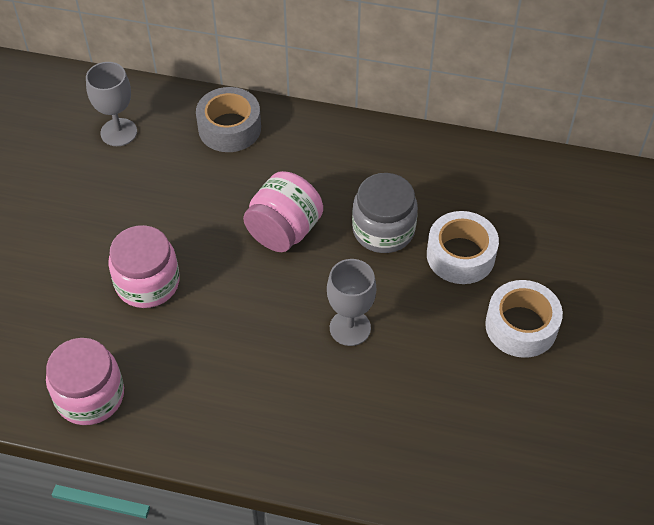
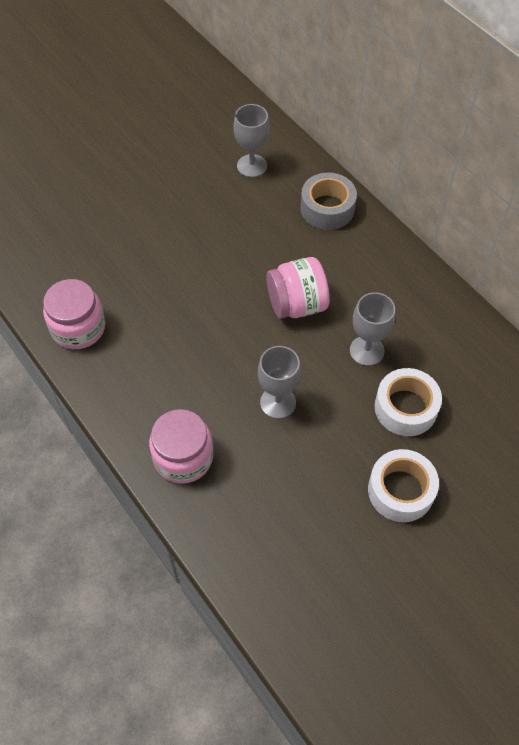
camera: 40 degrees right, 5 degrees up
(147, 283) = (177, 279): pink jar -> pink jar (183, 457)
(383, 230) = (366, 351): grey jar -> grey goblet

